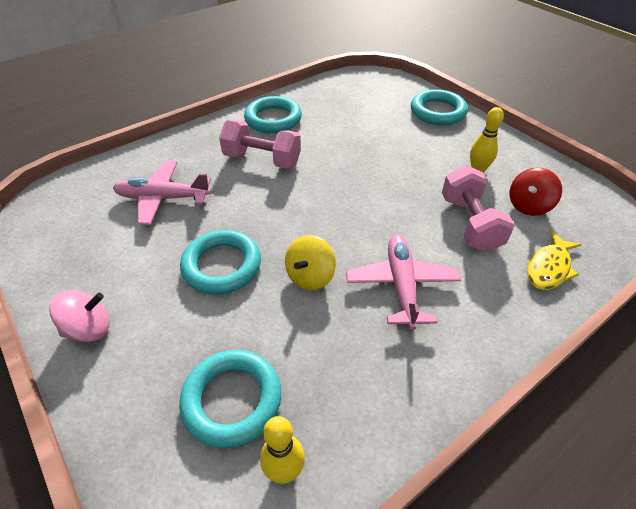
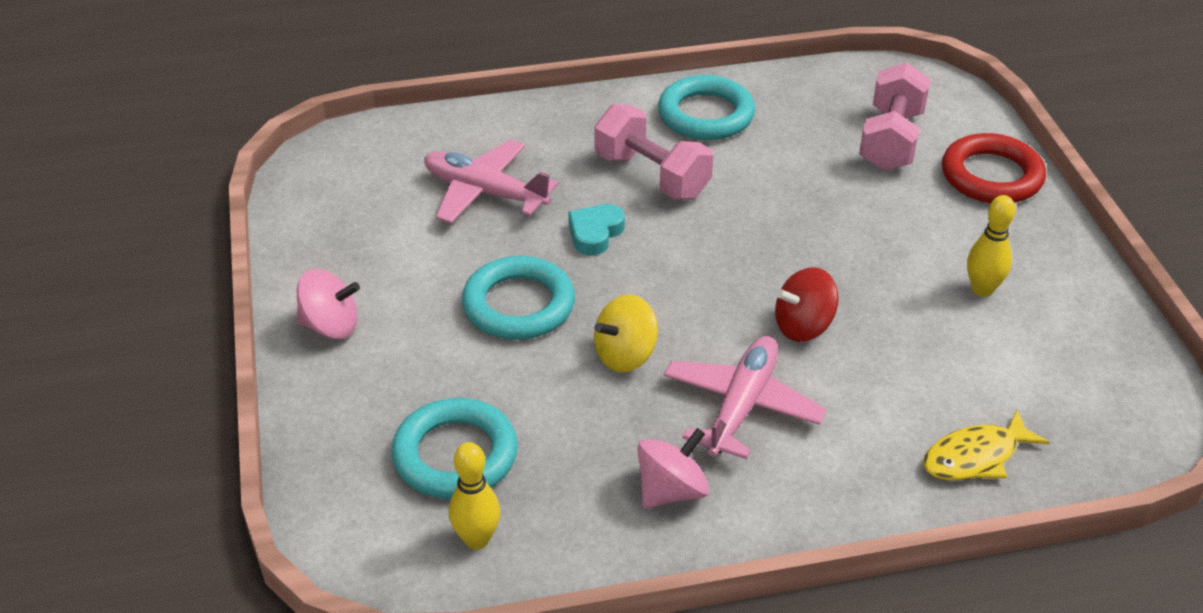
camera: 25 degrees right, 5 degrees down
(247, 203) = (595, 233): none -> turquoise heart
(397, 365) = (671, 491): none -> pink spinning top
(437, 112) = (991, 176): turquoise ring -> red ring
(470, 223) = (904, 362): pink dumbbell -> pink dumbbell (891, 140)
(528, 206) = (1020, 366): red spinning top -> red spinning top (803, 326)

